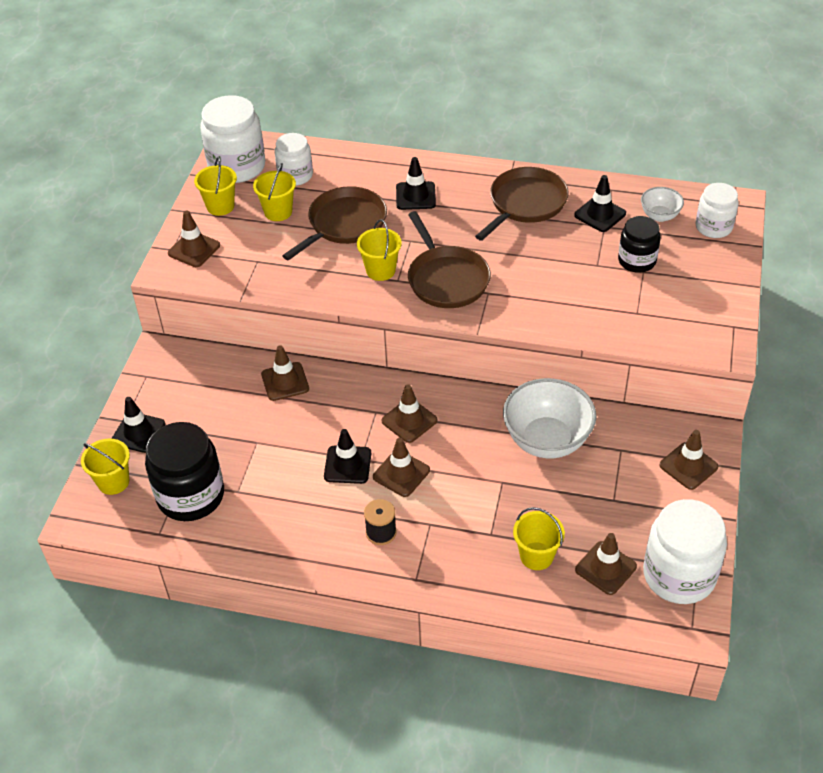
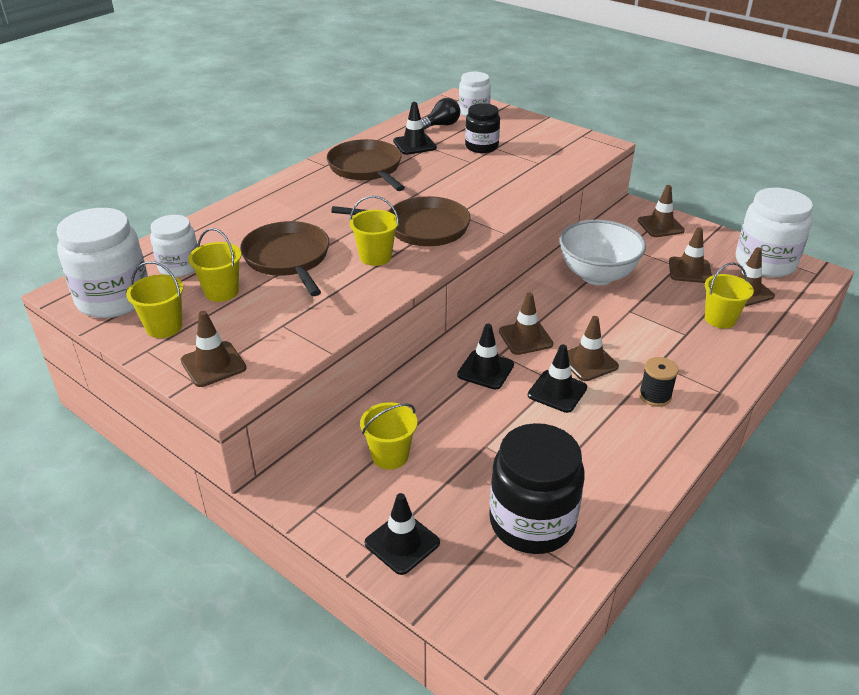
camera: 65 degrees left, 10 degrees down
(113, 482) = (468, 590): yellow bucket -> yellow bucket (390, 455)
(285, 381) = (414, 400): brown traffic cone -> brown traffic cone (689, 270)
(415, 196) = (295, 212): black traffic cone -> black traffic cone (485, 370)
(659, 216) = (441, 125): white bowl -> black light bulb

